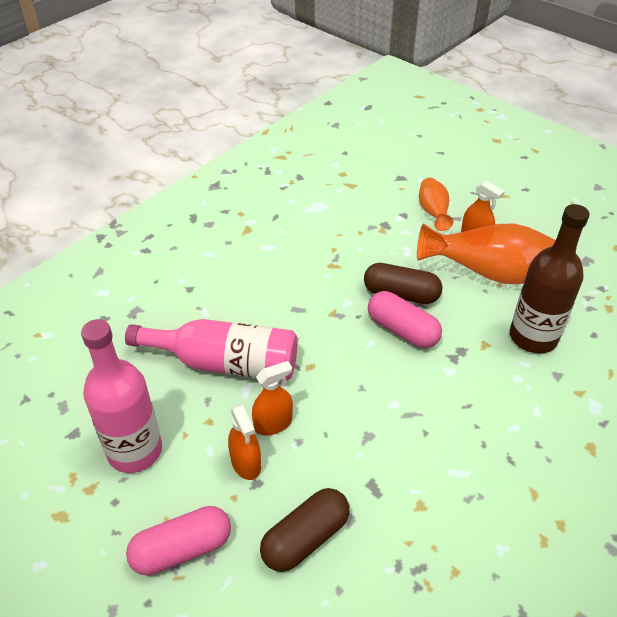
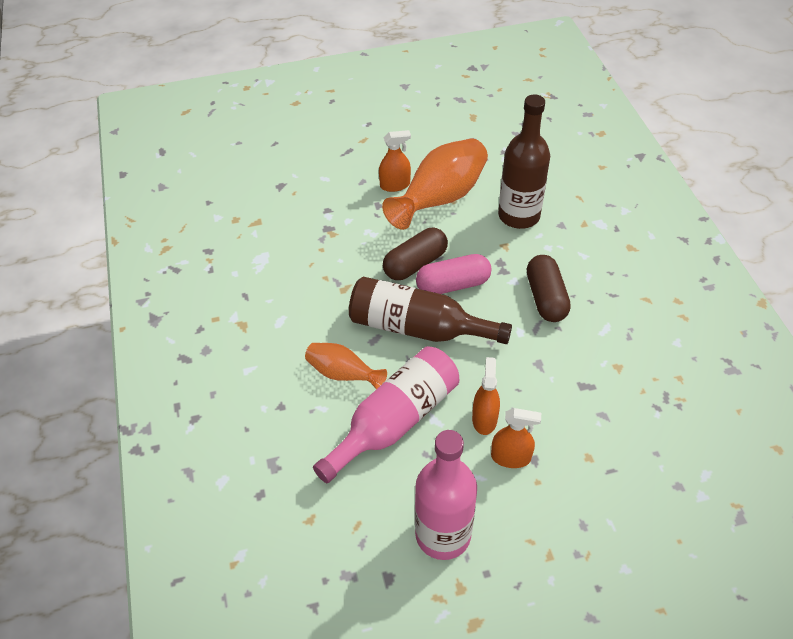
camera: 55 degrees left, 5 degrees up
(182, 549) = (564, 541): pink capsule -> none
(305, 538) = (603, 452): brown capsule -> brown capsule (546, 298)
(333, 330) = (418, 328): none -> brown bottle
(433, 213) = (343, 191): orange vase -> orange vase (343, 374)

